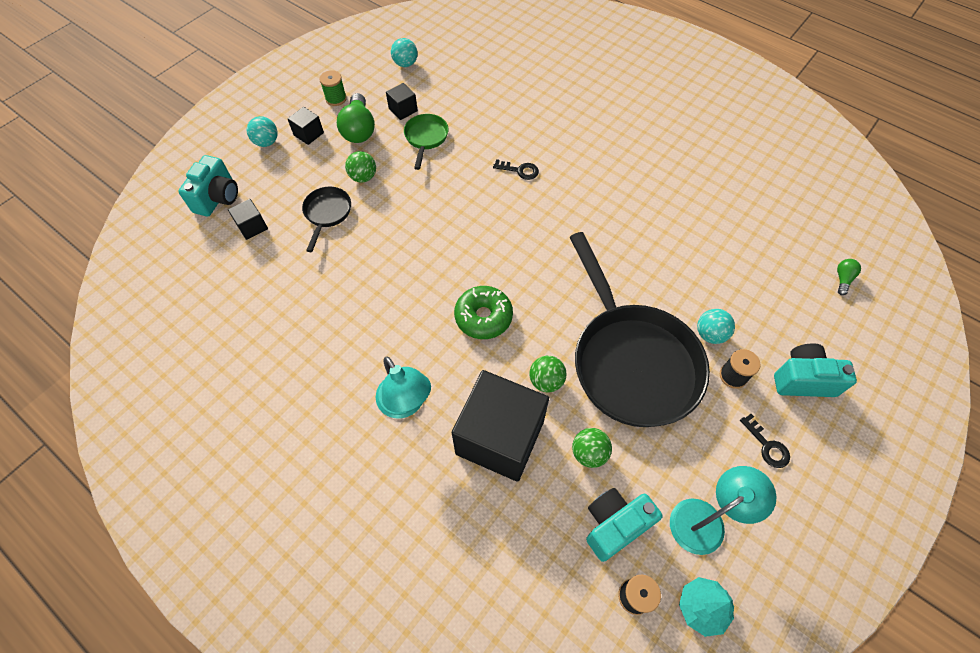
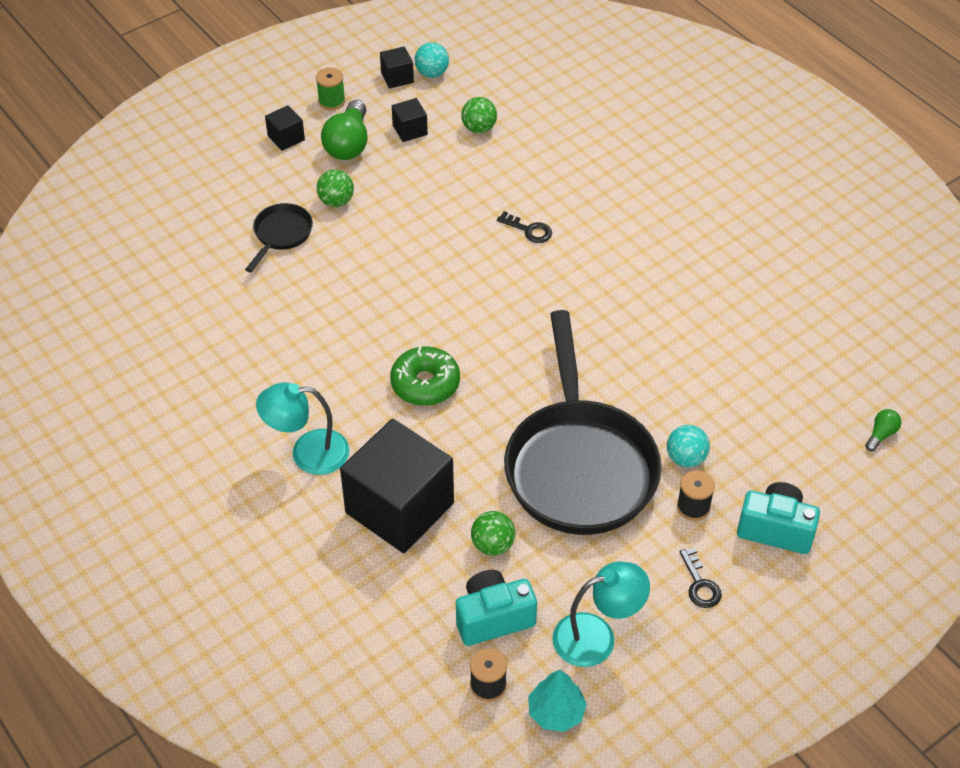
camera: 15 degrees right, 10 degrees down
(218, 198) = (160, 192): turquoise camera -> none
(252, 226) = (191, 232): black cube -> black cube (397, 77)
(267, 142) = (233, 138): turquoise ball -> none
(406, 404) = (307, 453): turquoise lamp -> turquoise lamp turned 105 degrees clockwise
(426, 138) = (427, 170): green pan -> none
(546, 381) = (472, 464): green ball -> green ball (479, 128)

